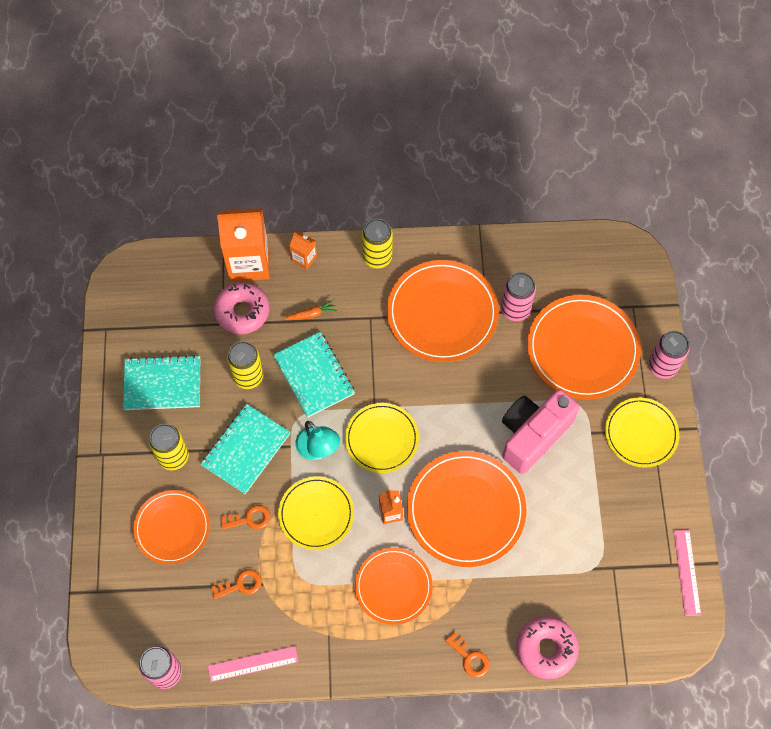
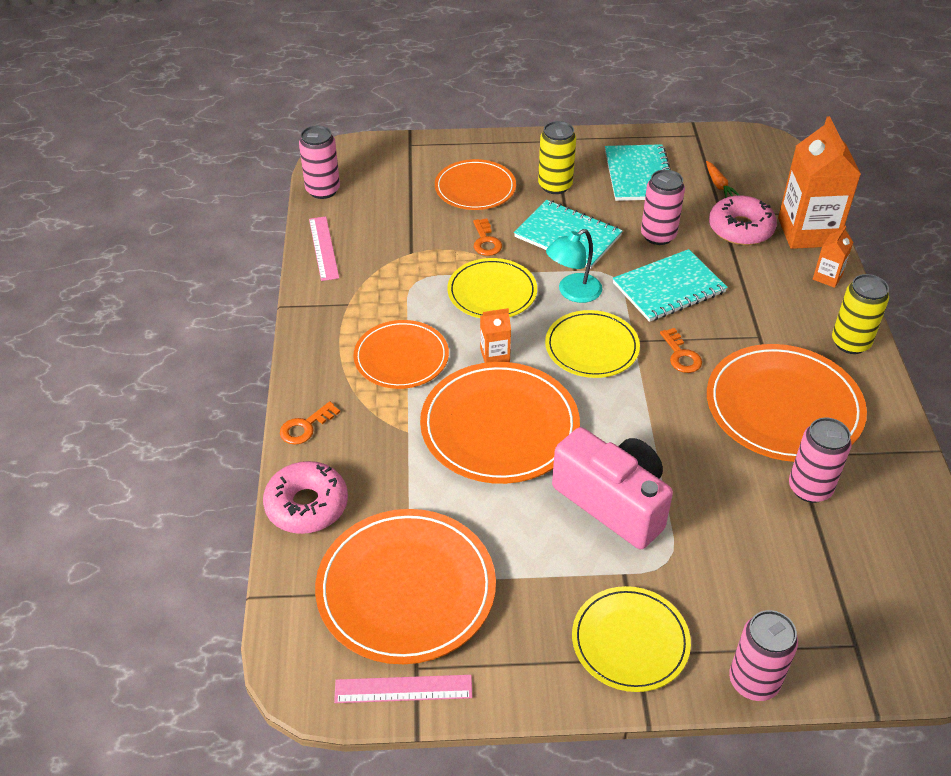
camera: 90 degrees right, 20 degrees down
(240, 584) = (411, 237): orange key -> orange key (681, 355)
(248, 376) = (658, 235): yellow can -> pink can
(311, 314) = (751, 284): orange carrot -> orange carrot (718, 185)
(582, 349) = (762, 570): orange plate -> orange plate (406, 589)

